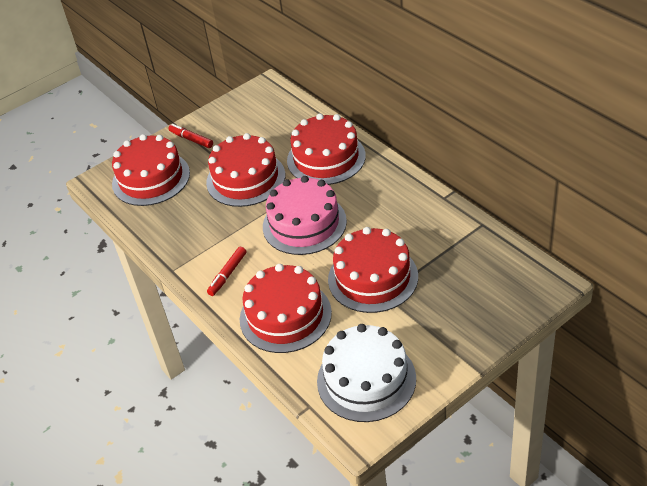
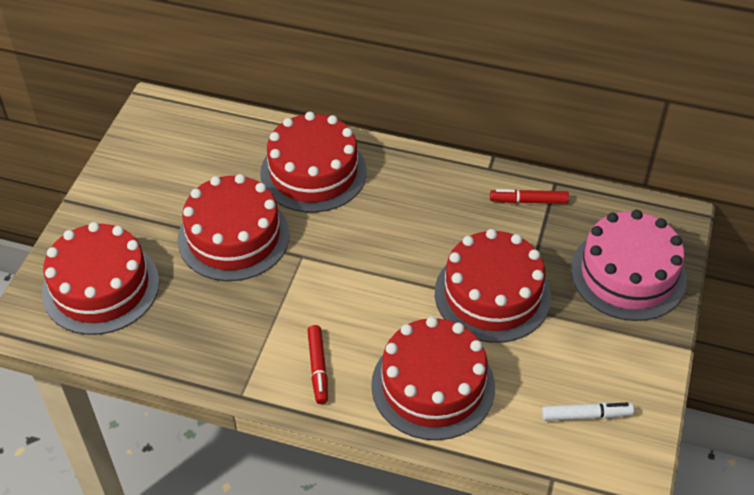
camera: 40 degrees left, 5 degrees up
(191, 139) = (112, 213): red marker -> red marker (528, 201)
(304, 224) = (357, 264): pink cake -> pink cake (628, 274)
(366, 379) = (586, 415): white cake -> white marker

